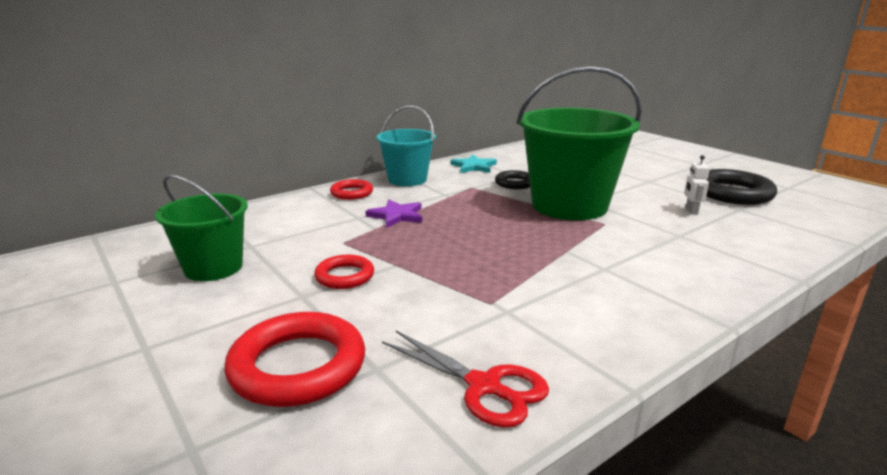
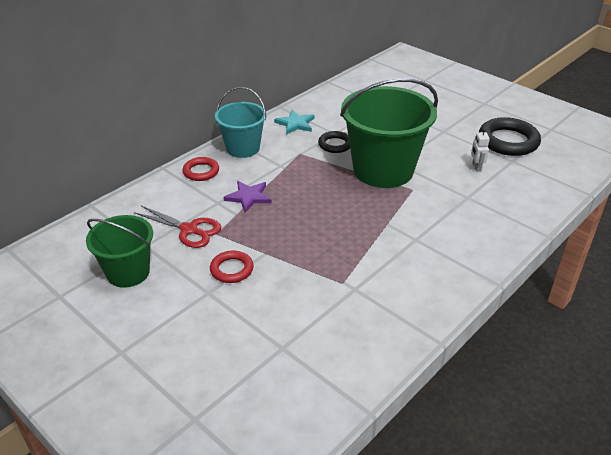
camera: 10 degrees left, 15 degrees up
(298, 366) = (231, 353): red ring -> none
(484, 386) = (352, 352): red scissors -> red scissors (189, 230)

